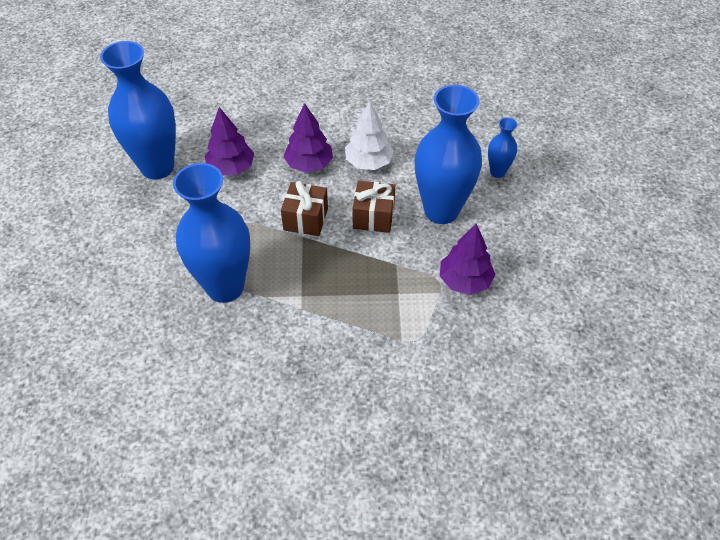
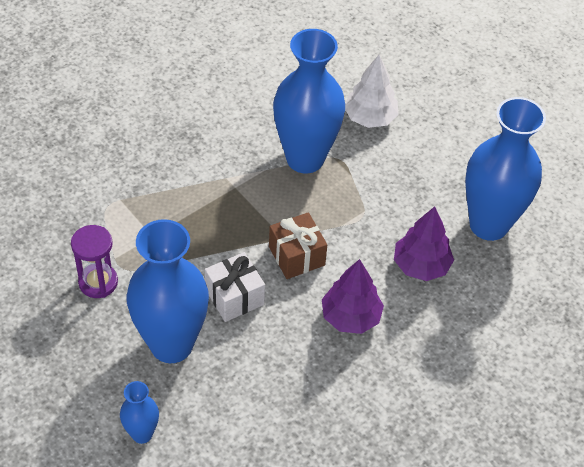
camera: 140 degrees right, 0 degrees up
(368, 162) = (292, 357): white tree -> white tree (370, 118)
(373, 216) = (234, 297): brown gift -> white gift
(465, 281) = (98, 282): purple tree -> purple hourglass

